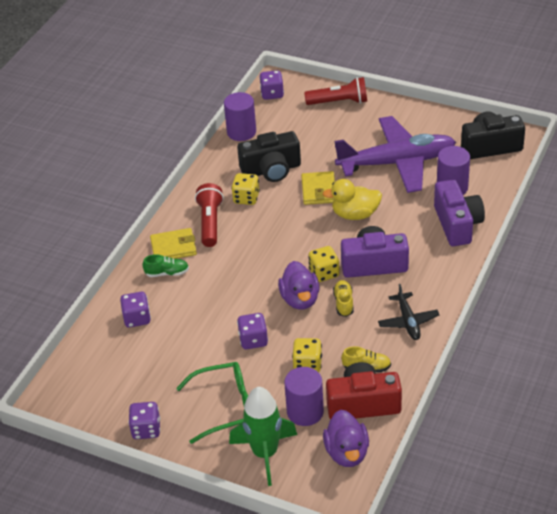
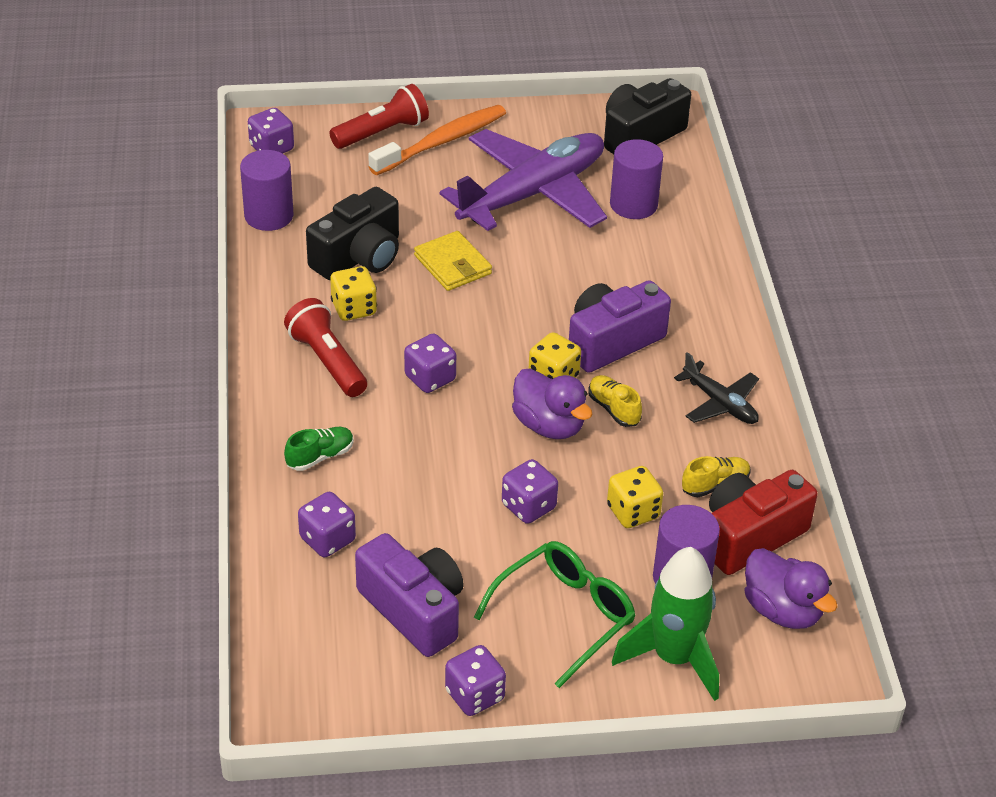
camera: 35 degrees left, 0 degrees up
(173, 247) = (299, 415): yellow wallet -> none
(256, 250) = (430, 378): none -> purple dice
(355, 214) = (531, 282): yellow duck -> none
(369, 117) = (442, 141): none -> orange toothbrush
(457, 224) = (680, 251): purple camera -> purple camera (414, 610)

